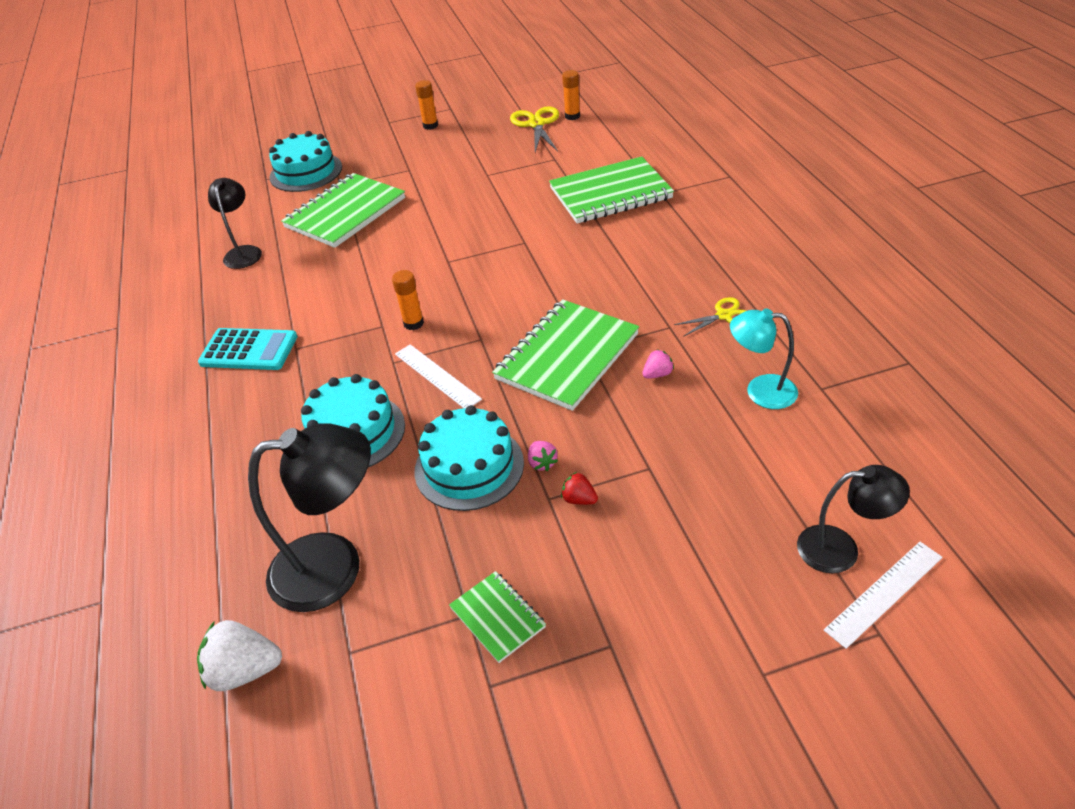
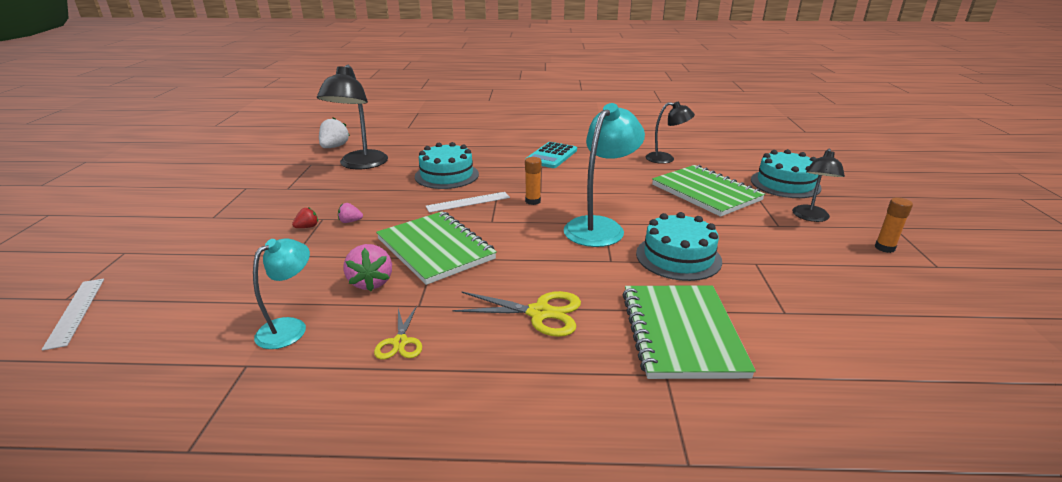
camera: 105 degrees right, 15 degrees down
(458, 262) = (600, 226): none -> turquoise lamp
(469, 467) = (378, 201): turquoise cake -> turquoise cake (678, 257)
(497, 617) = (274, 194): green notebook -> none
(536, 124) = (891, 319): yellow scissors -> yellow scissors (539, 313)
(572, 116) = (921, 355): orange glue stick -> none
(657, 374) = (371, 282): pink strawberry -> pink strawberry, size x1.86
(841, 549) = (126, 307): black lamp -> black lamp (810, 217)

